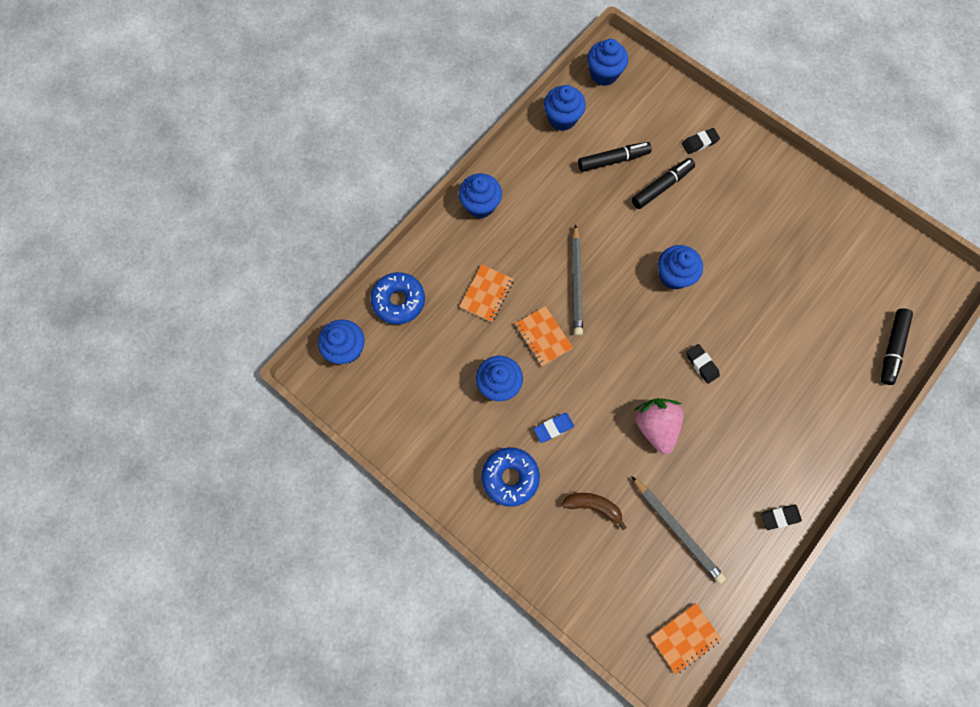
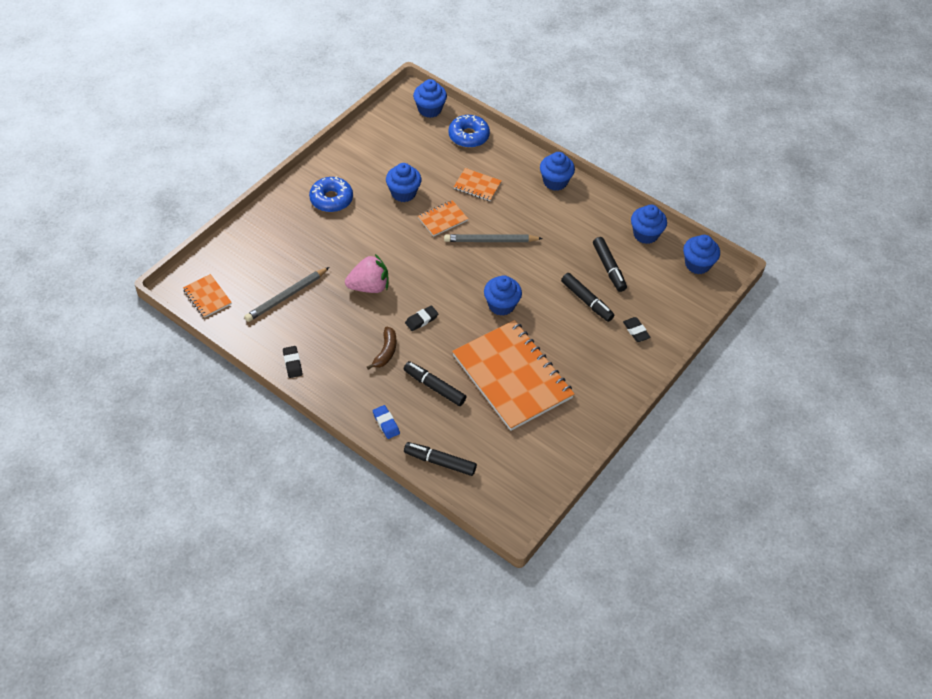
camera: 85 degrees right, 20 degrees down
(553, 428) = (368, 224): blue eraser -> blue eraser (386, 423)
(593, 506) = (307, 246): brown banana -> brown banana (385, 352)
(772, 269) = (512, 376): none -> orange notebook
(795, 352) = (434, 387): none -> black marker

